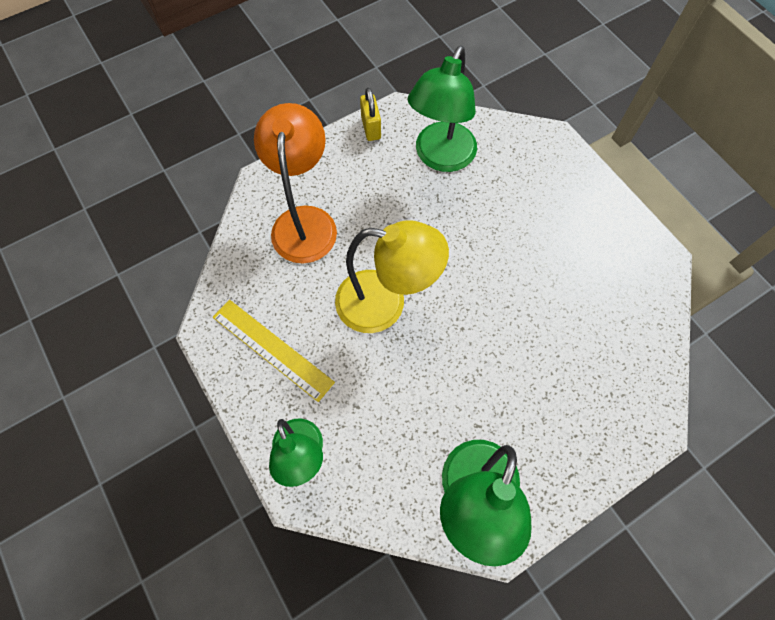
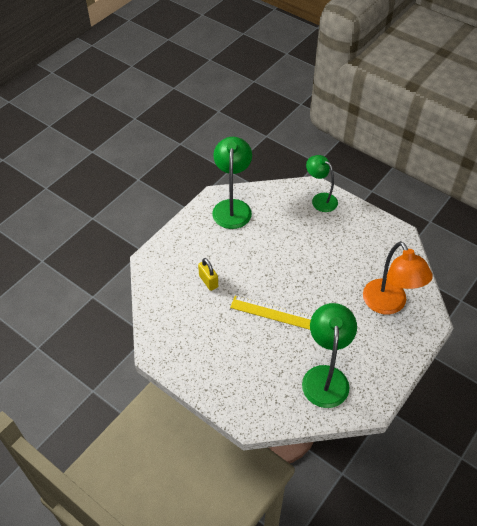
camera: 160 degrees right, 15 degrees down
(272, 349) = (362, 235): yellow ruler -> yellow ruler (274, 313)
(371, 128) = (386, 384): yellow padlock -> yellow padlock (208, 281)
(385, 304) = (315, 274): yellow lamp -> none

